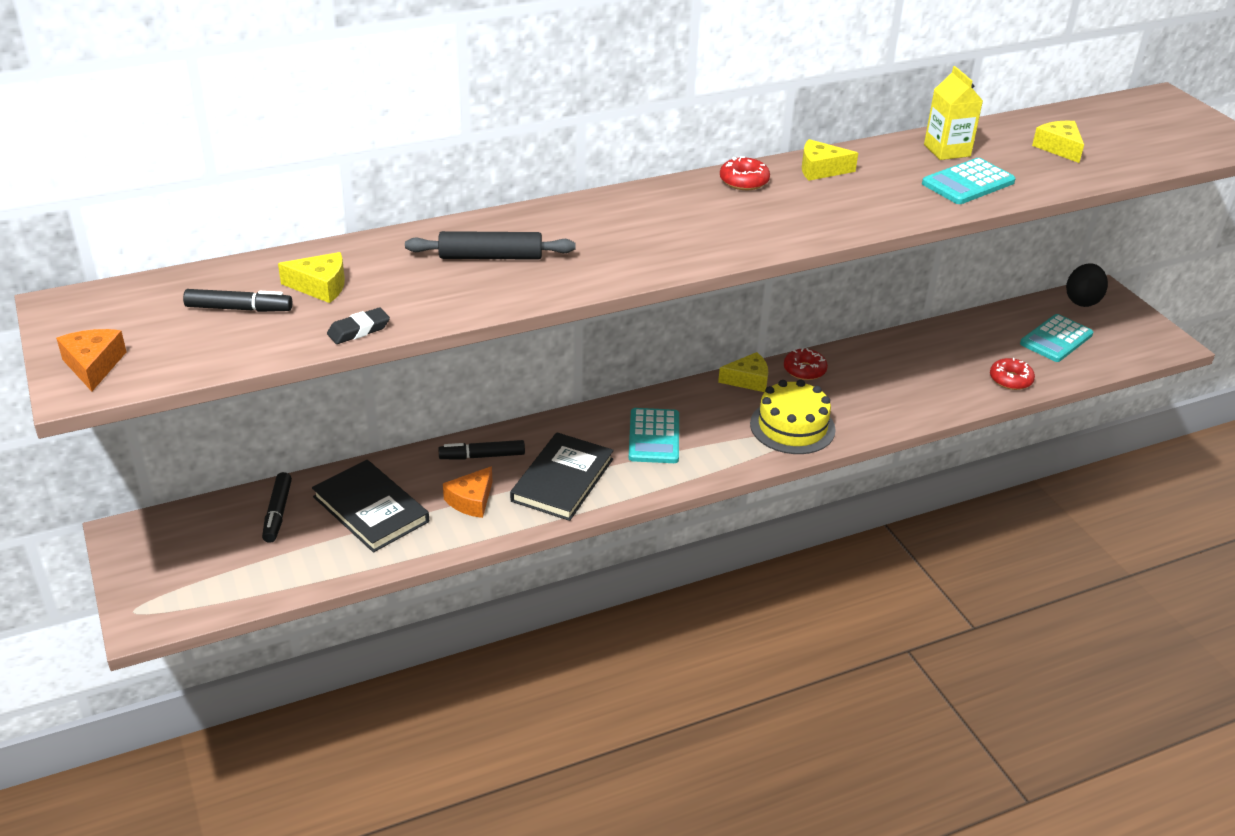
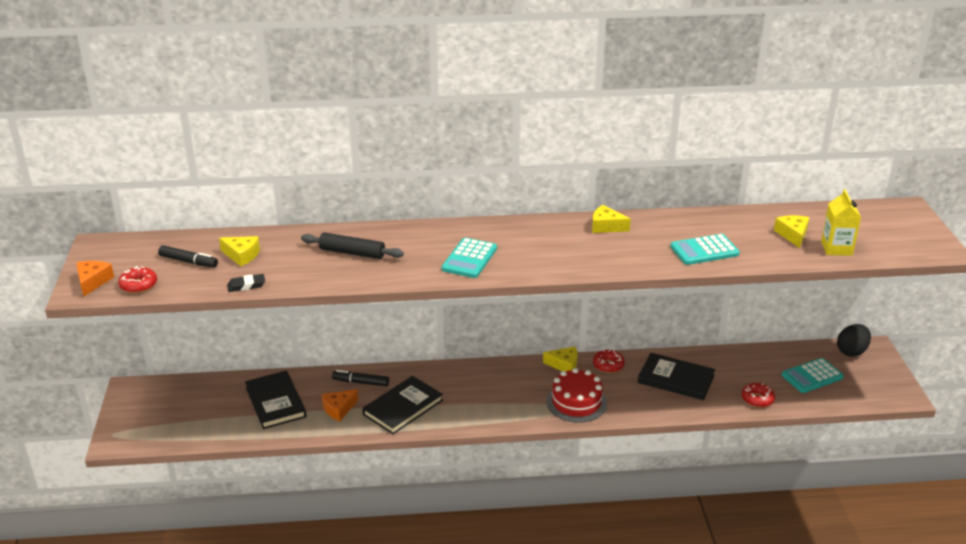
camera: 20 degrees right, 5 degrees down
(277, 513) = (220, 393): black marker -> none
(654, 437) = (478, 391): turquoise calculator -> turquoise calculator (469, 259)
(744, 181) = (547, 227): red donut -> red donut (138, 285)
(792, 427) = (576, 402): yellow cake -> red cake
(899, 373) = (676, 379): none -> black book
(947, 150) = (707, 225): yellow carton -> yellow carton (836, 248)

